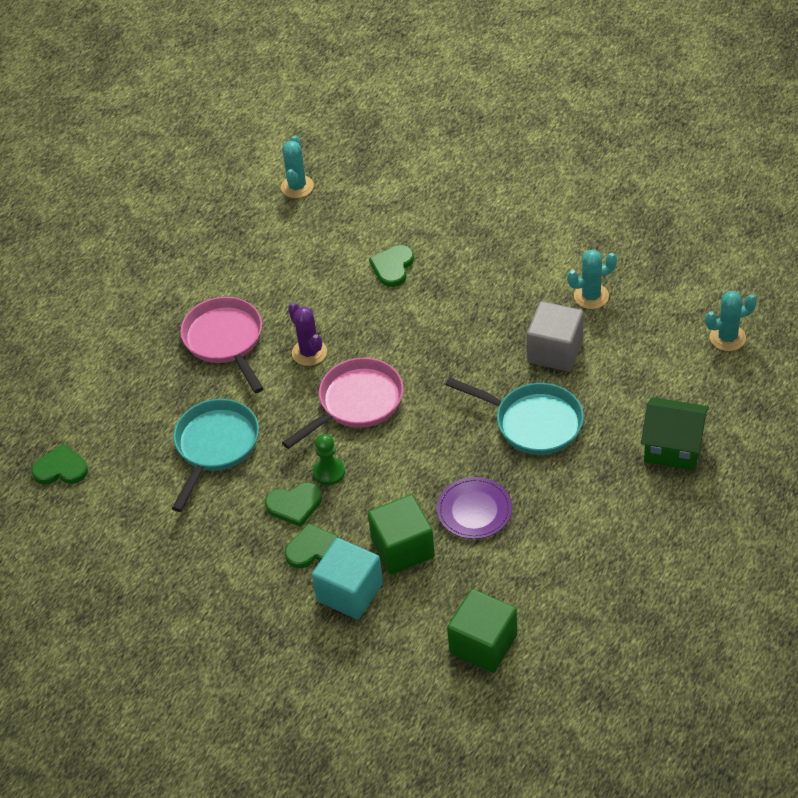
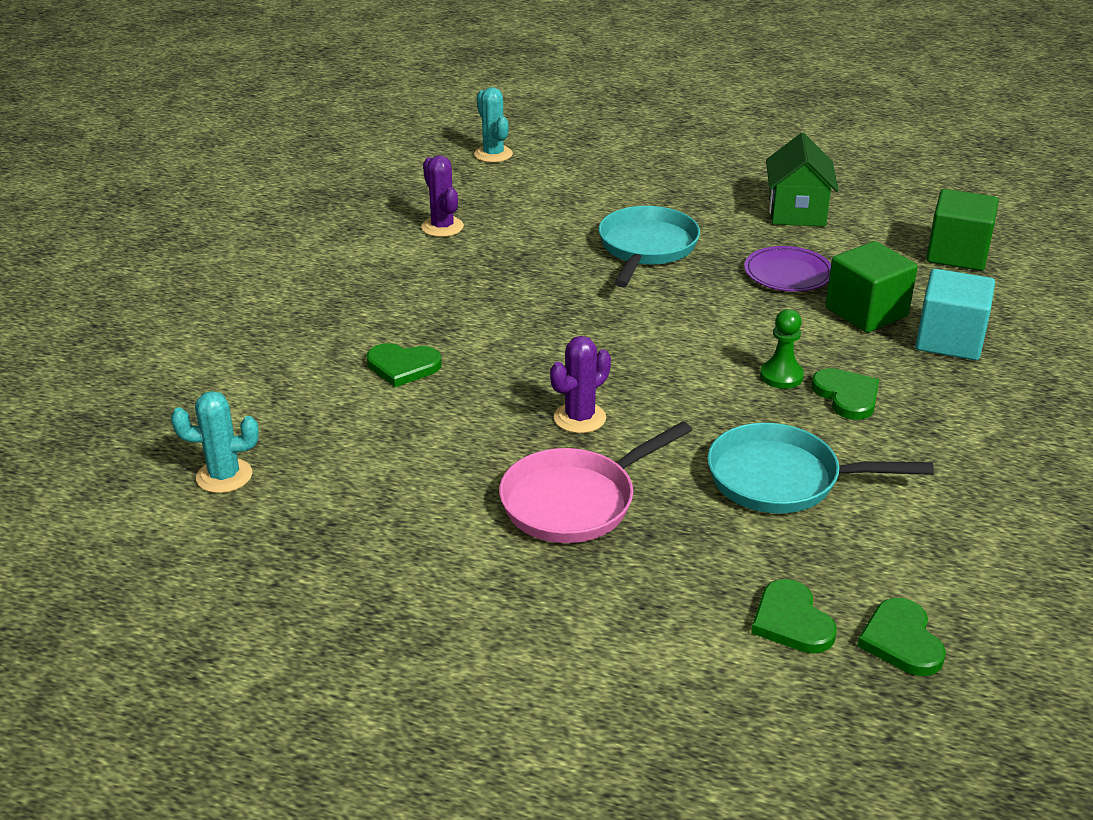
camera: 105 degrees left, 15 degrees down
(313, 549) = (905, 373): green heart -> green heart (791, 621)
(356, 403) = (658, 368): pink pan -> none
(555, 351) = (534, 243): grey cube -> none
(591, 296) = (442, 227): turquoise cactus -> purple cactus
(673, 448) = (652, 174): green house -> green house (797, 212)

